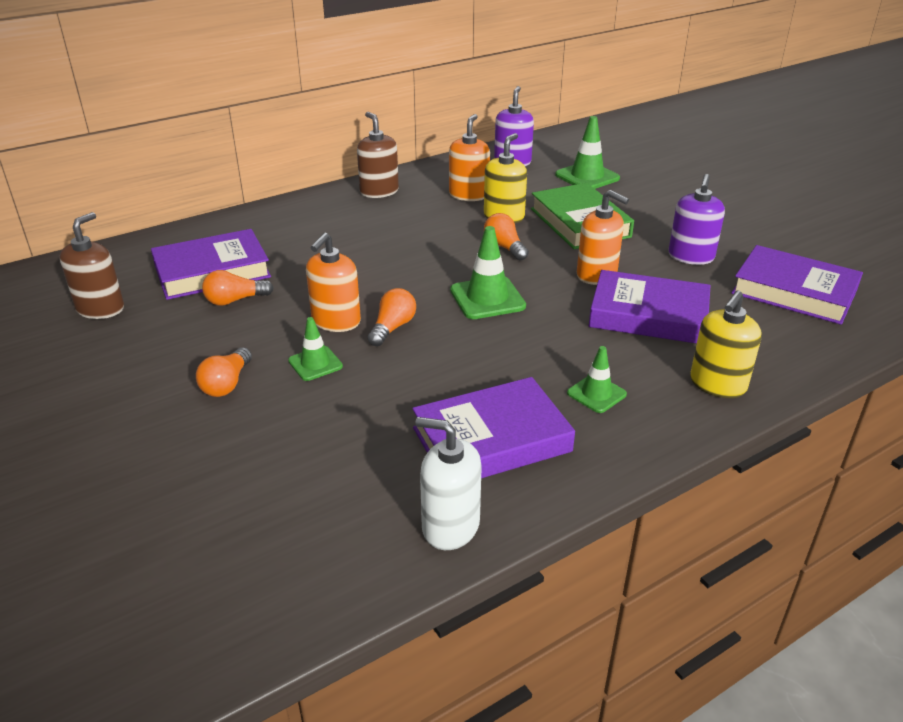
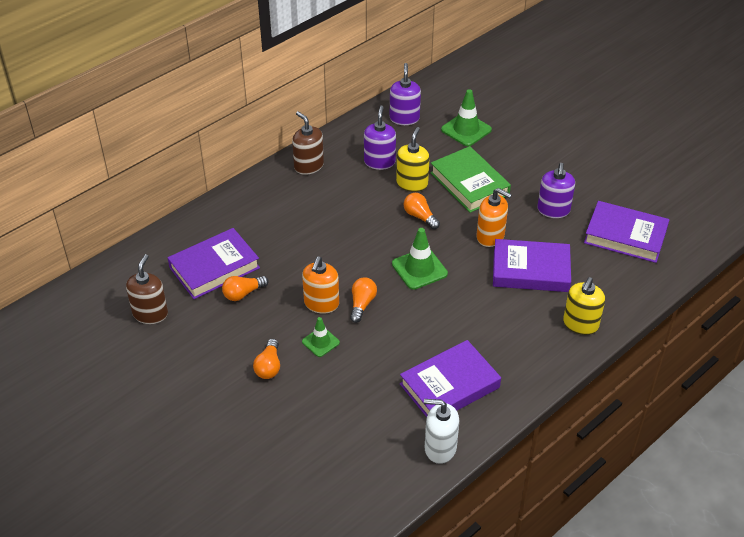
camera: 10 degrees left, 10 degrees up
(468, 195) = (379, 162): orange soap dispenser -> purple soap dispenser
(596, 394) = (507, 342): green traffic cone -> none

